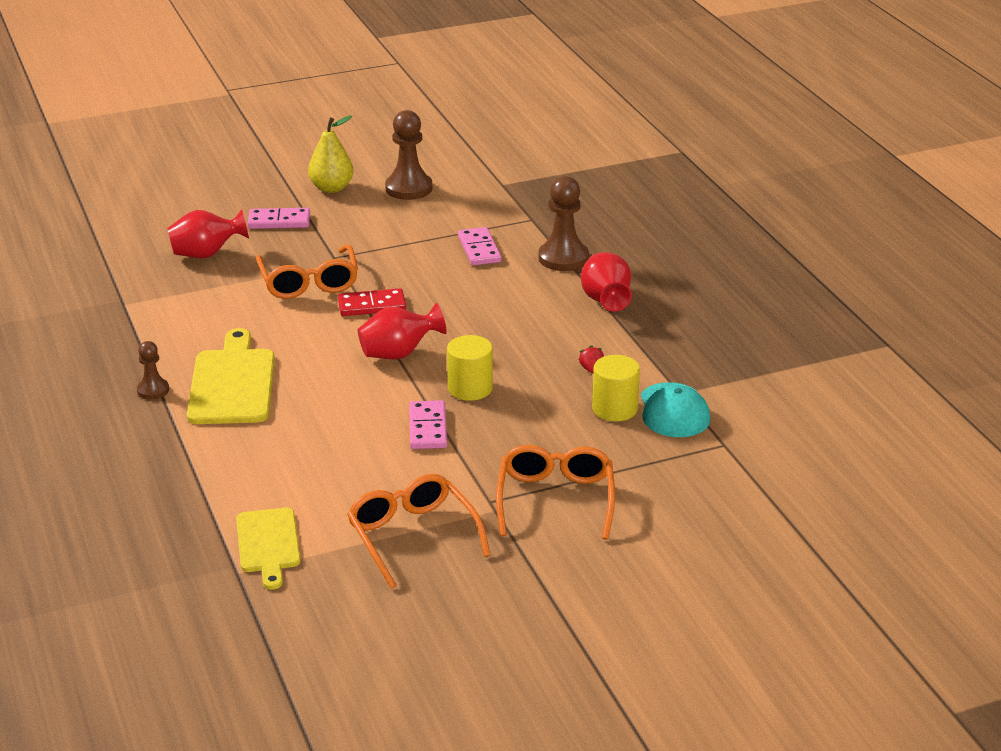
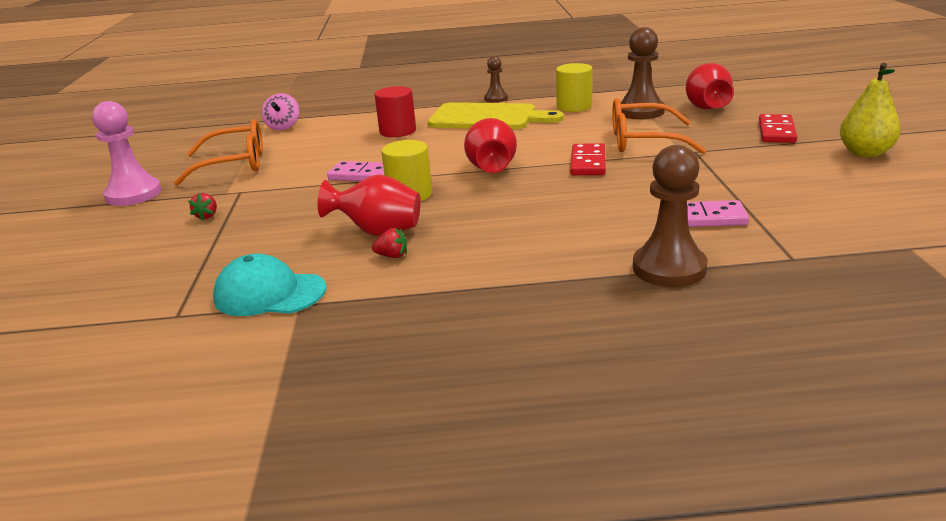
camera: 110 degrees right, 5 degrees down
(268, 544) = (283, 127): yellow cutting board -> pink spinning top
(279, 221) = (776, 132): pink domino -> red domino
(284, 439) = (397, 131): none -> red cylinder
(409, 188) = (876, 189): brown pawn -> brown pawn (640, 111)
(519, 582) = (133, 194): none -> pink pawn
(555, 500) = (207, 216): orange glasses -> red strawberry
(606, 301) = (541, 284): red vase -> red vase (378, 232)
(614, 409) = (308, 259): yellow cylinder -> yellow cylinder (574, 106)

